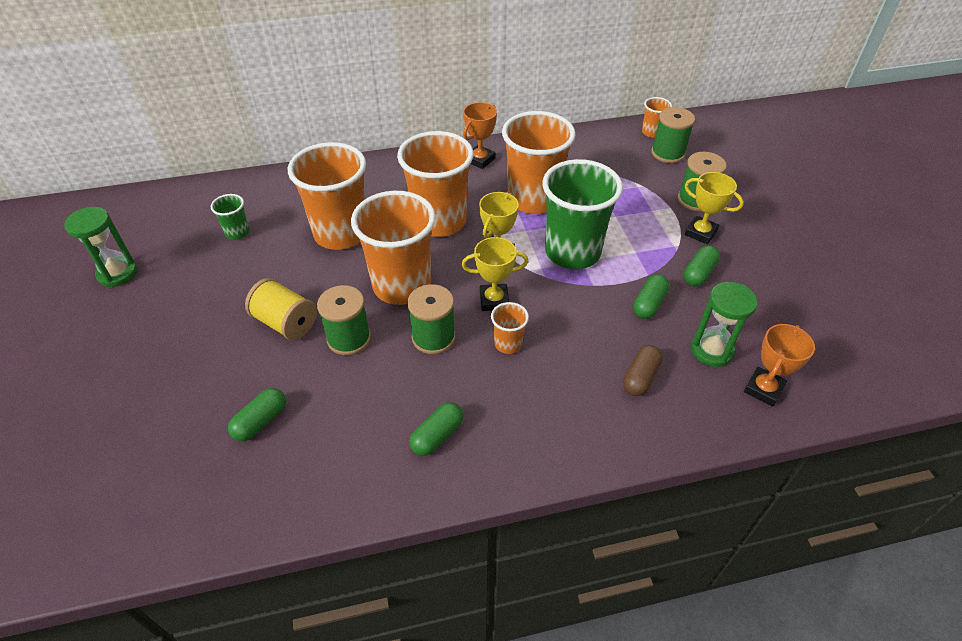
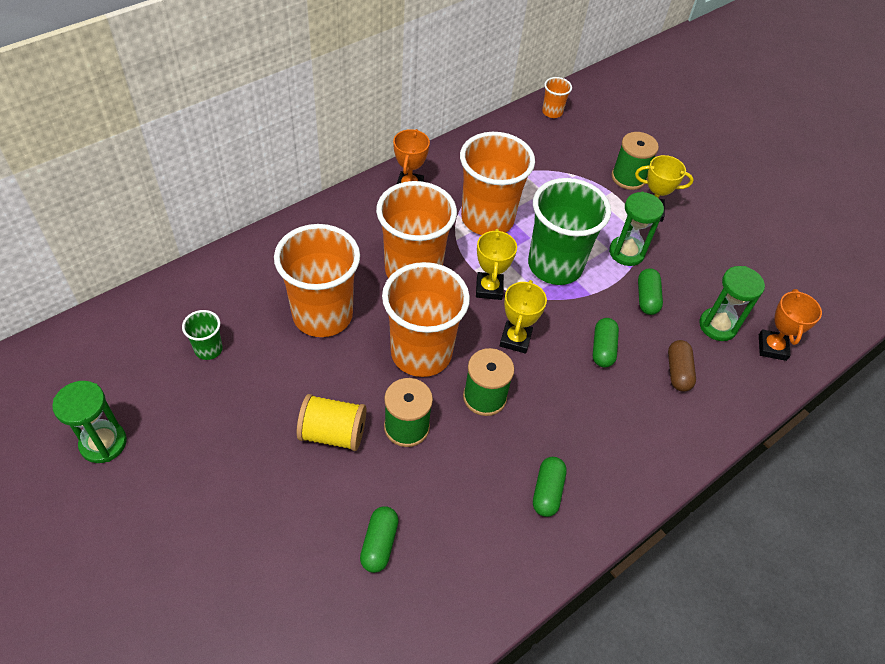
camera: 30 degrees left, 5 degrees up
(494, 300) = (515, 339): yellow trophy -> yellow trophy turned 45 degrees counterclockwise
(508, 344) = (554, 379): orange cup -> none
(652, 260) = (626, 252): none -> green hourglass
(668, 153) = (578, 132): green spool -> none
(699, 273) = (670, 254): green capsule -> green capsule (603, 349)

